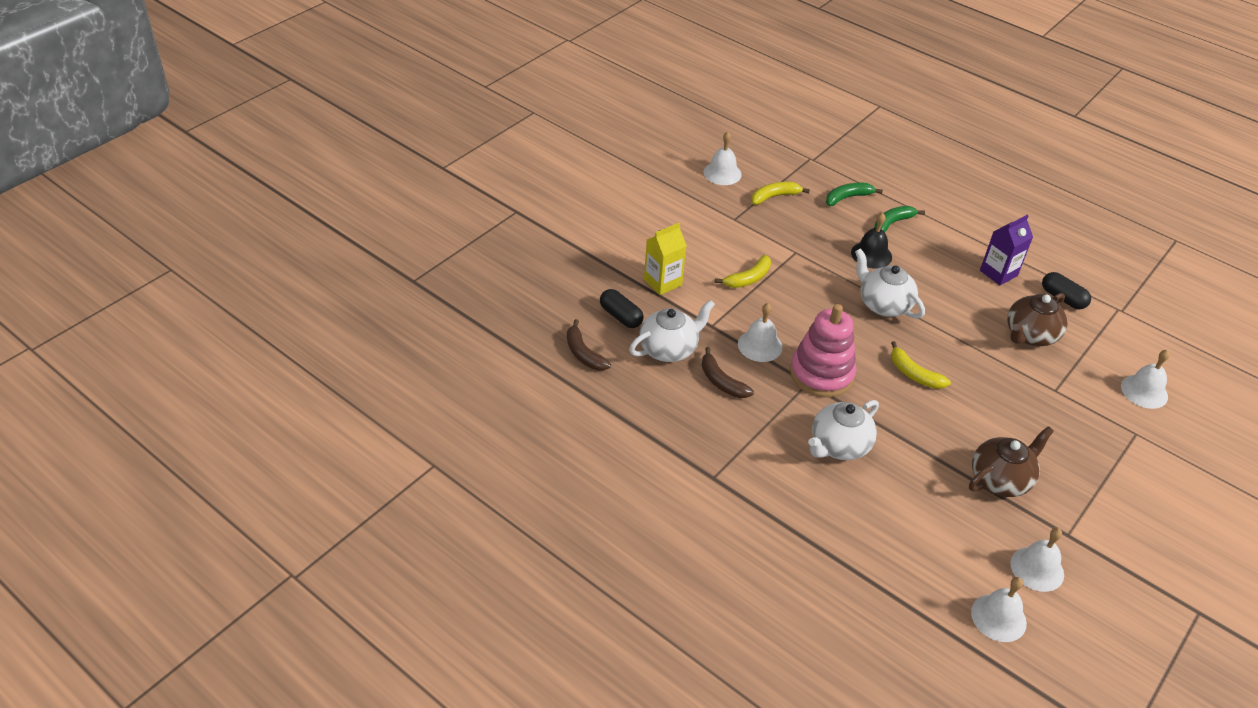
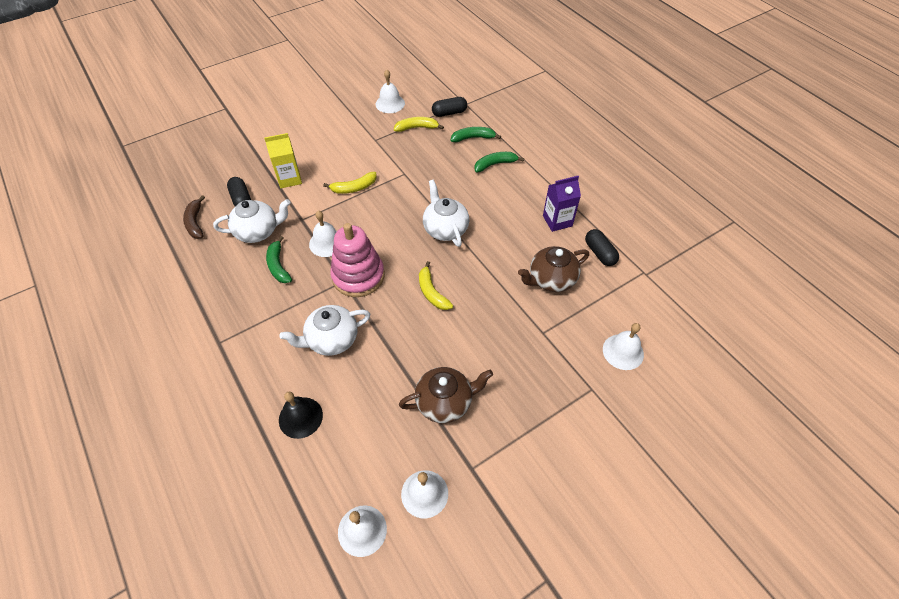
camera: 20 degrees right, 10 degrees up
(721, 381) = (278, 265): brown banana -> green banana
(801, 173) = (449, 113): none -> black capsule
(871, 254) = (462, 186): black bell -> black bell (300, 417)

